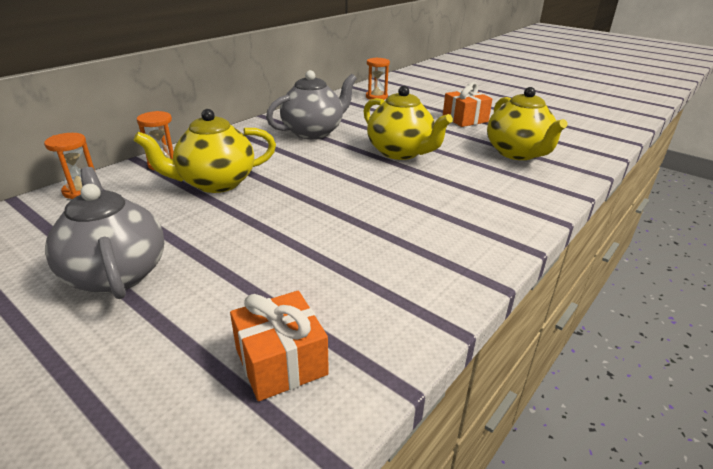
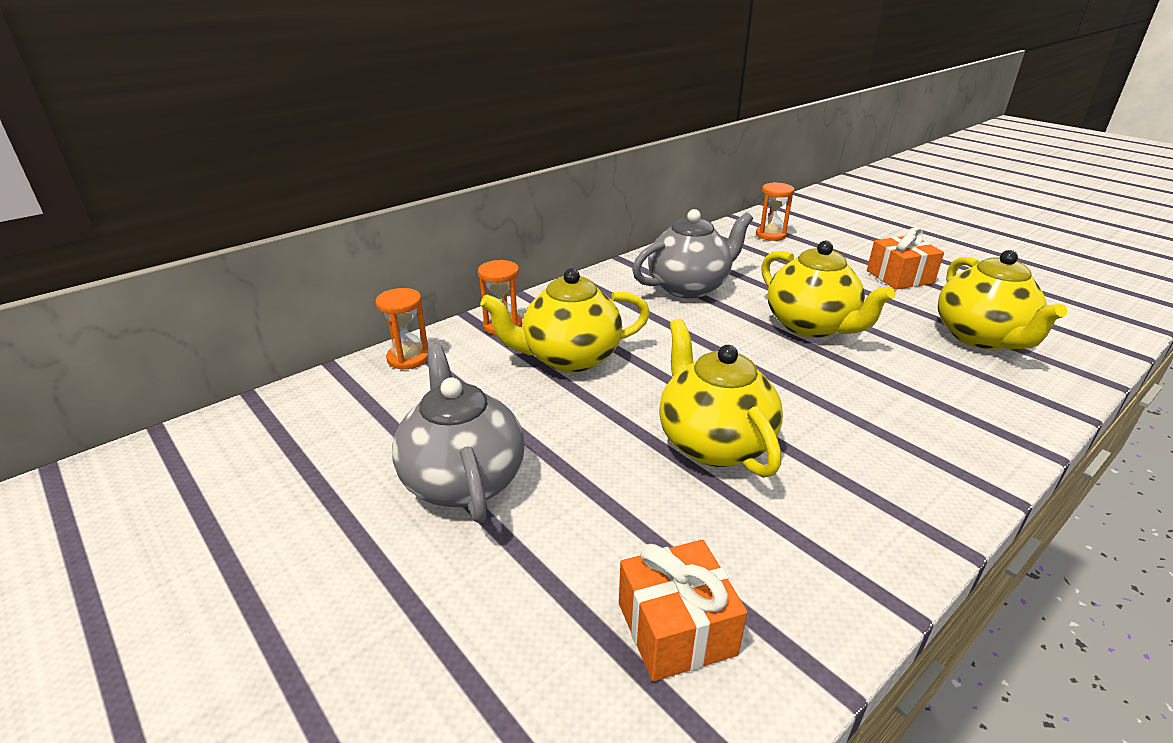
camera: 10 degrees right, 0 degrees up
(322, 232) = (713, 443): none -> yellow teapot

